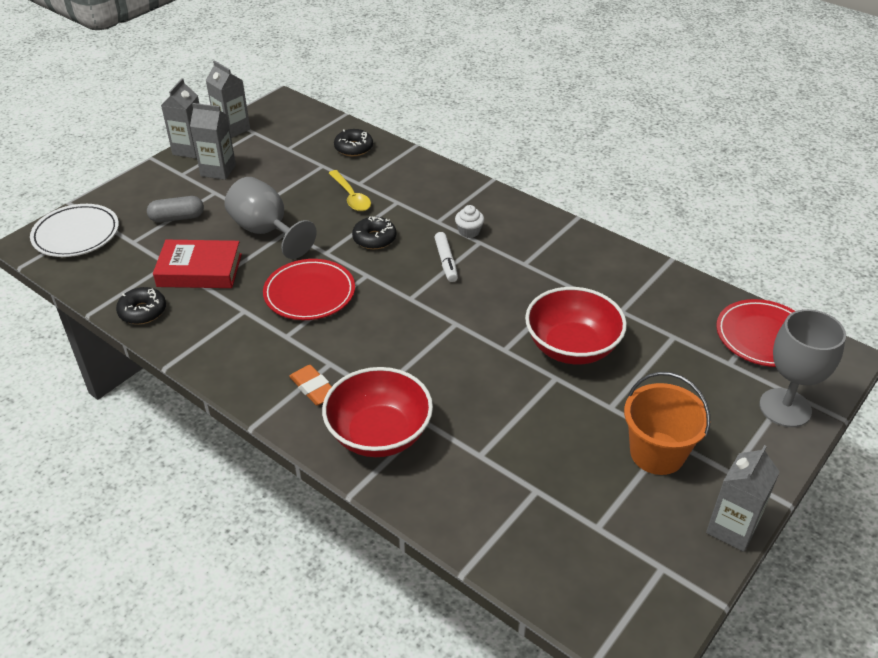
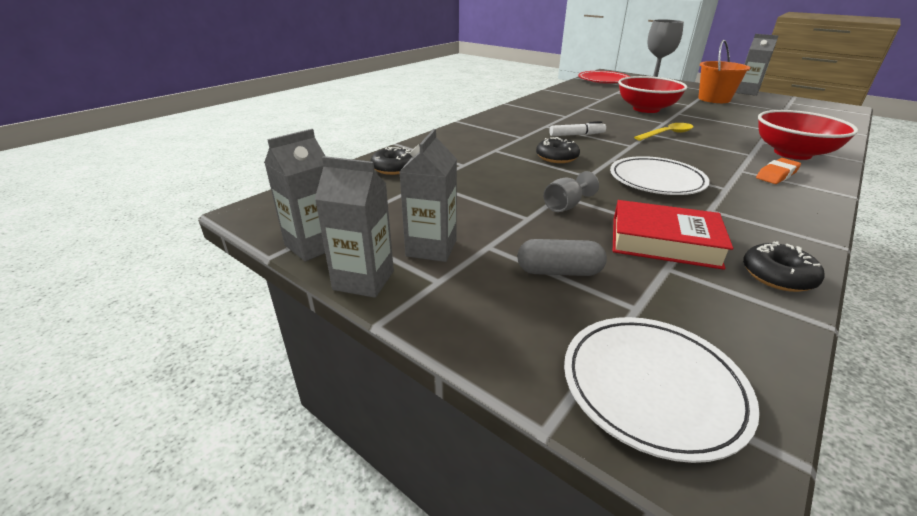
camera: 90 degrees left, 10 degrees down
(177, 218) = (559, 271): grey capsule -> grey capsule turned 75 degrees counterclockwise
(199, 270) = (664, 242): red book -> red book turned 75 degrees counterclockwise
(266, 231) = (566, 206): grey goblet -> grey goblet, size x0.52
(309, 293) = (656, 180): red plate -> white plate
(351, 197) = (489, 167): yellow spoon -> yellow spoon (667, 134)
(469, 231) = (533, 128): white cupcake -> none

